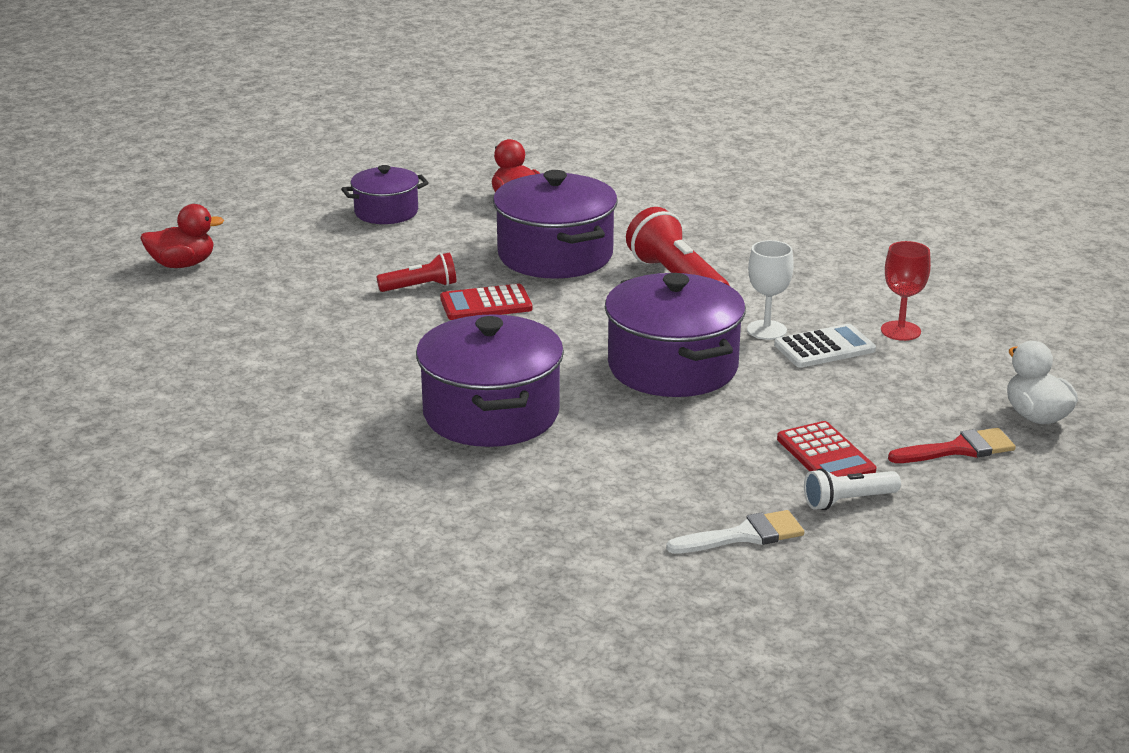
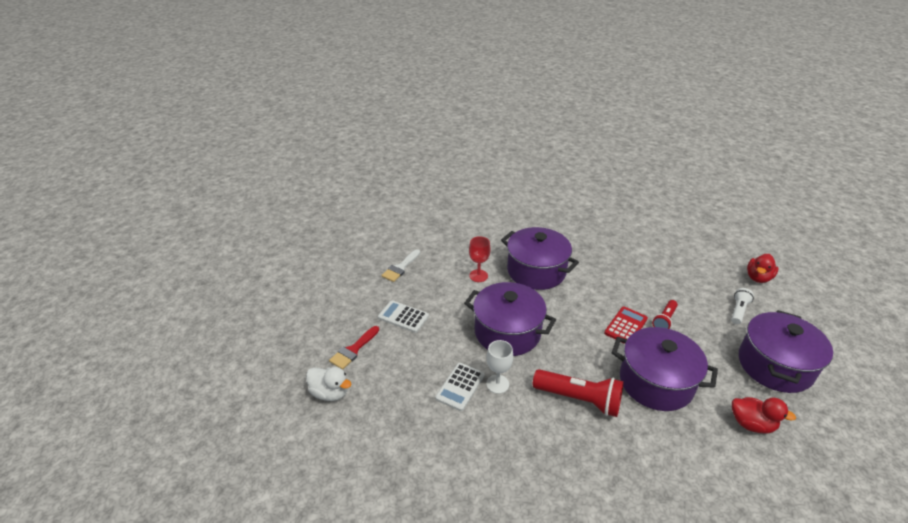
camera: 140 degrees right, 10 degrees up
(386, 212) = (774, 366): purple pot -> purple pot, size x1.72
(825, 455) = (403, 317): red calculator -> white calculator
(847, 501) = (378, 299): white flashlight -> white flashlight (738, 311)
(900, 331) = (436, 426): red goblet -> red goblet (478, 276)

